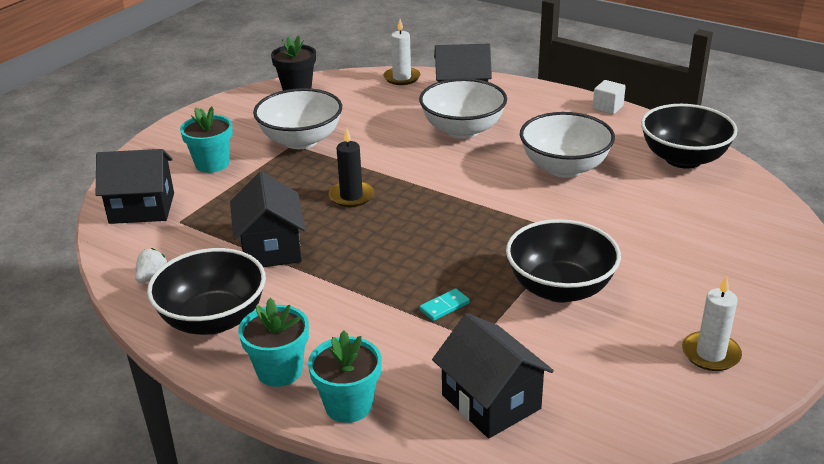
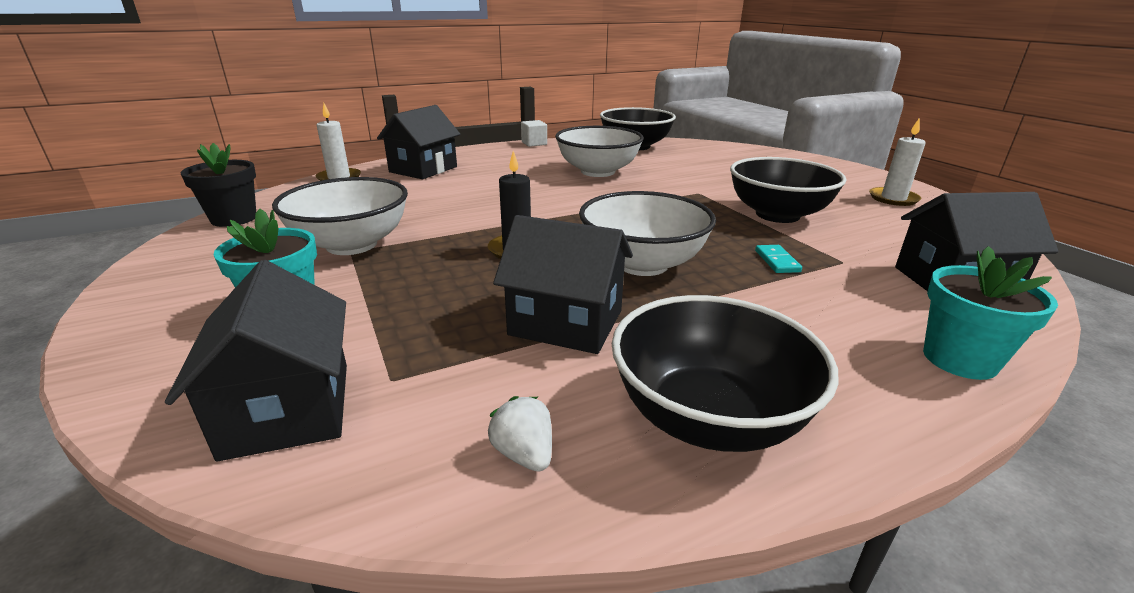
camera: 60 degrees left, 5 degrees down
(142, 208) = (288, 408): black house -> black house turned 45 degrees counterclockwise
(279, 371) = (871, 391): turquoise flower pot -> none
(462, 130) = (480, 182): white bowl -> white bowl (642, 264)

